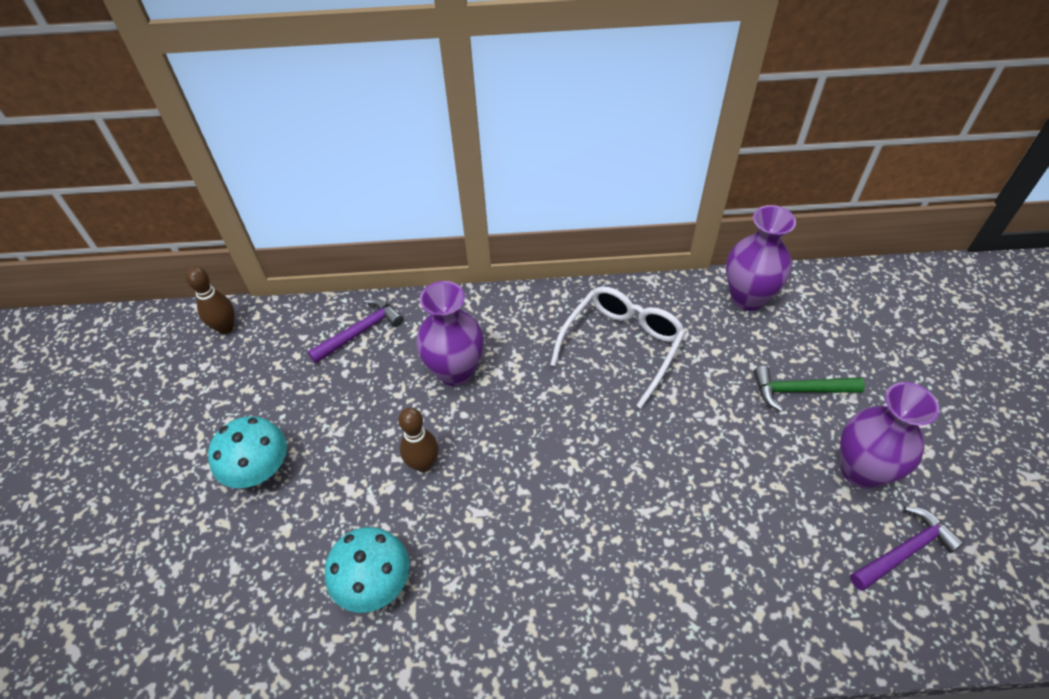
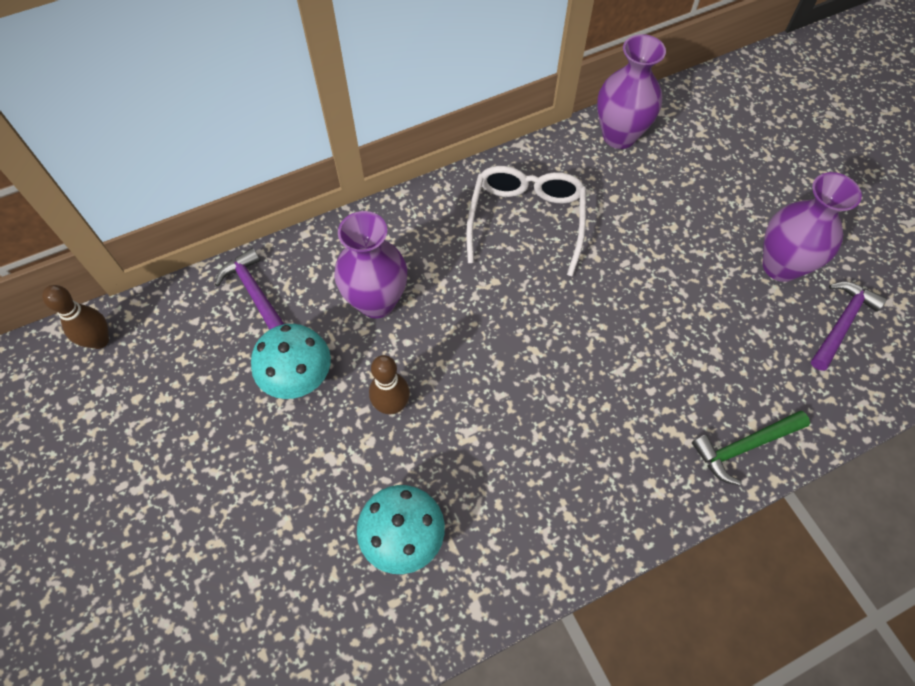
camera: 25 degrees left, 10 degrees up
(259, 469) = (224, 475): turquoise mushroom -> turquoise mushroom (298, 377)
(360, 331) = (255, 294): purple hammer -> purple hammer turned 60 degrees counterclockwise
(799, 390) = (701, 211): green hammer -> green hammer (744, 447)

